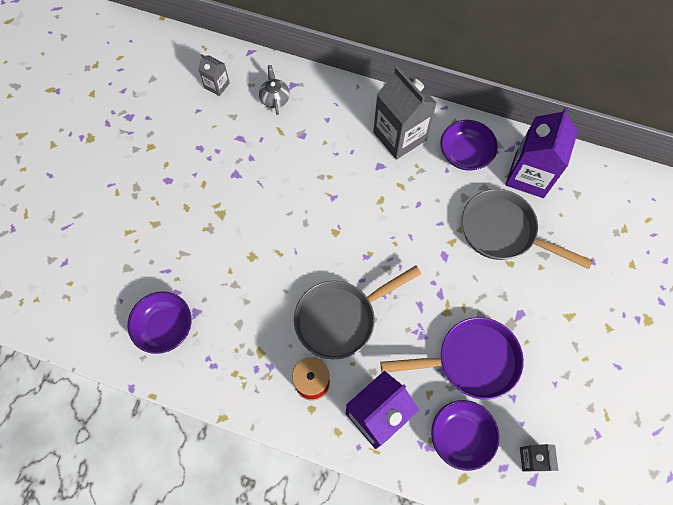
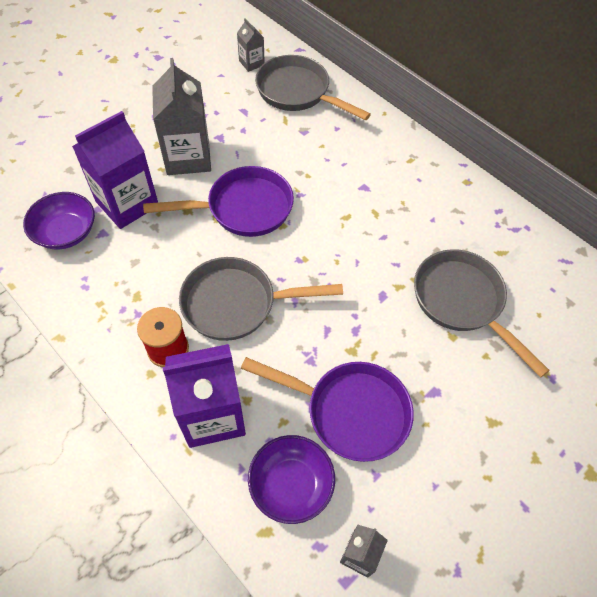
camera: 25 degrees right, 10 degrees down
(275, 98) = (297, 93): grey teapot -> grey pan
(296, 232) = (243, 208): none -> purple pan
(399, 136) = (401, 170): grey carton -> grey carton (188, 157)
(465, 153) = (461, 213): purple bowl -> none
(529, 175) = (522, 262): purple carton -> purple carton (127, 203)

